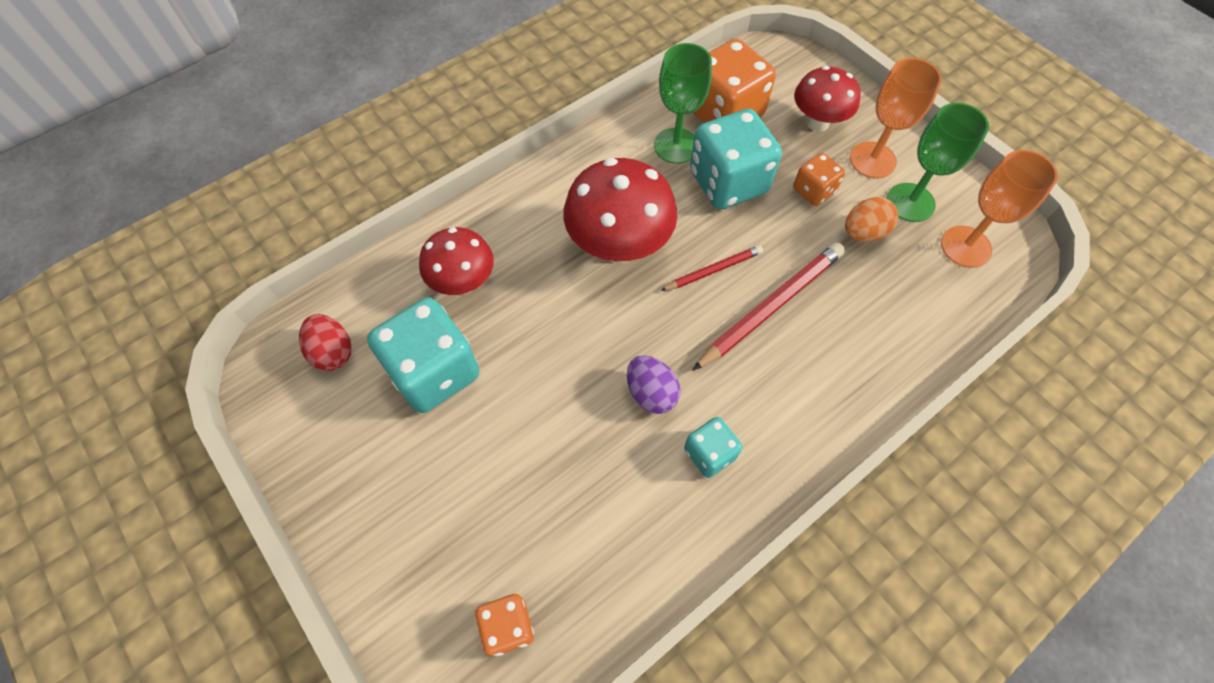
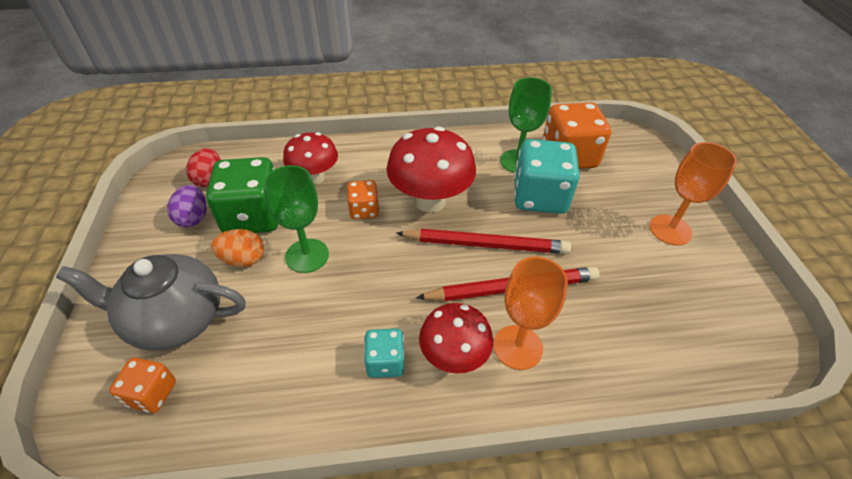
camera: 30 degrees right, 15 degrees down
(434, 372) = (253, 217): turquoise dice -> green dice
(457, 540) = (175, 319): none -> grey teapot
(651, 393) = (377, 299): purple egg -> purple egg (193, 218)
(713, 270) = (486, 244): red pencil -> red pencil, size x1.80
(813, 191) = (604, 229): orange dice -> orange dice (364, 210)
(817, 122) = (639, 189): red mushroom -> red mushroom (454, 357)
(863, 232) = (628, 274): orange egg -> orange egg (243, 259)
(910, 202) = (685, 271): green goblet -> green goblet (307, 255)
(965, 246) = (718, 325): orange goblet -> orange goblet (518, 347)

